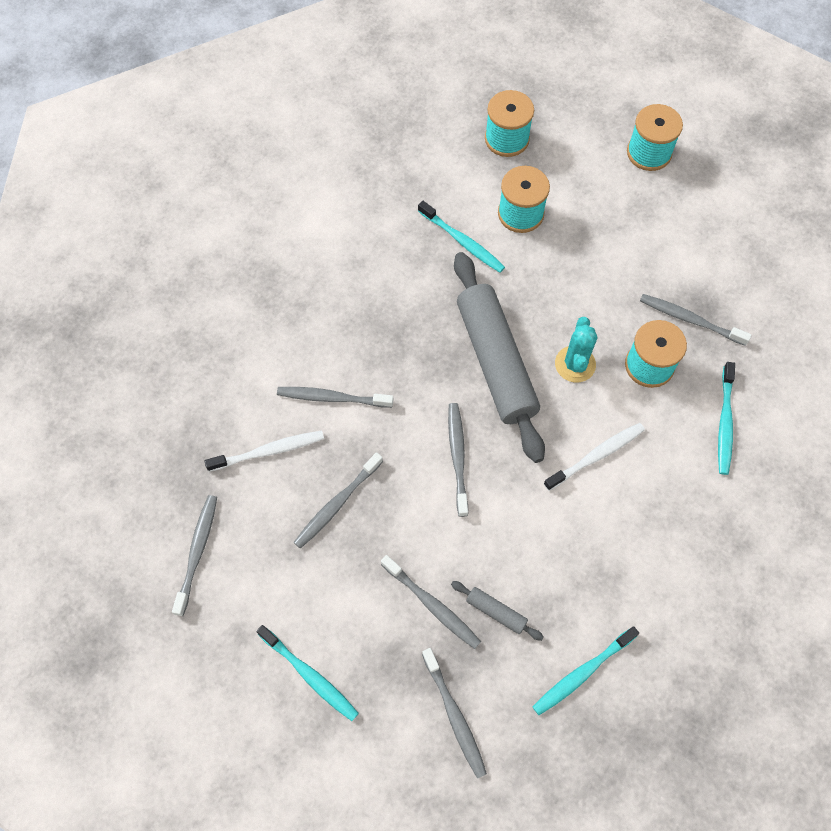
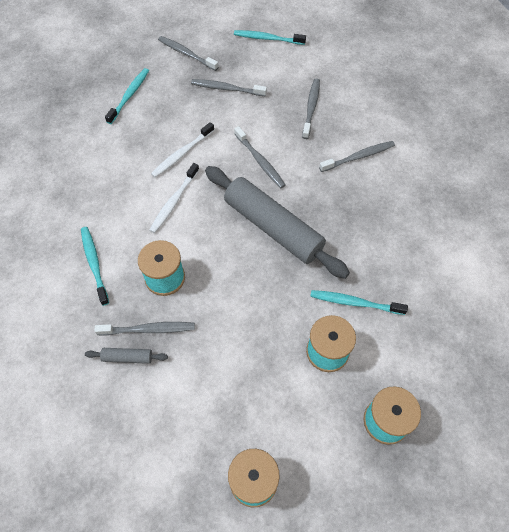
camera: 150 degrees right, 5 degrees down
(197, 552) = (364, 57): grey toothbrush -> none
(269, 451) = (370, 114): white toothbrush -> white toothbrush (182, 154)
(496, 612) = (190, 100): grey rolling pin -> grey rolling pin (127, 357)
(575, 364) = (218, 252): turquoise cactus -> none

